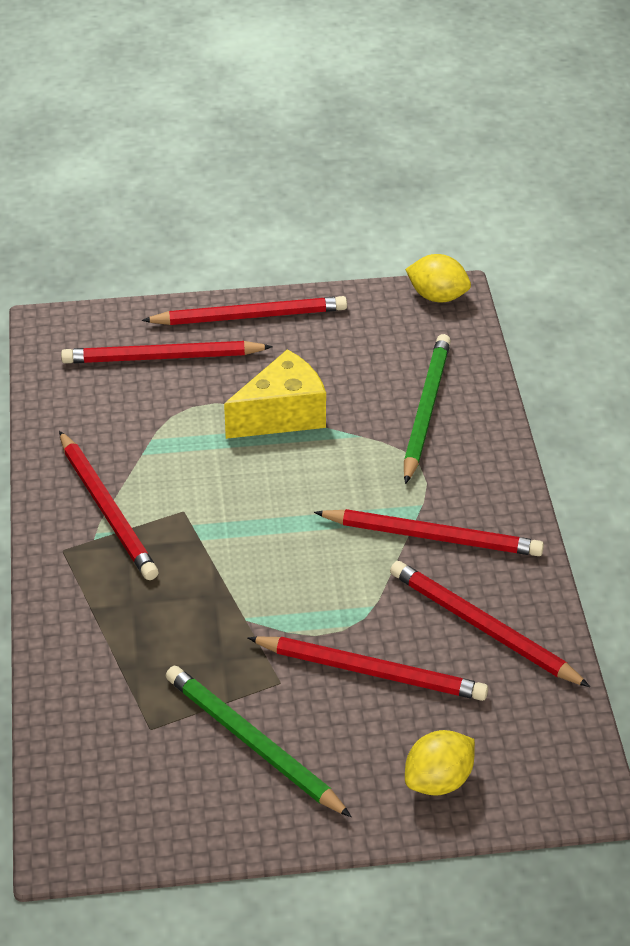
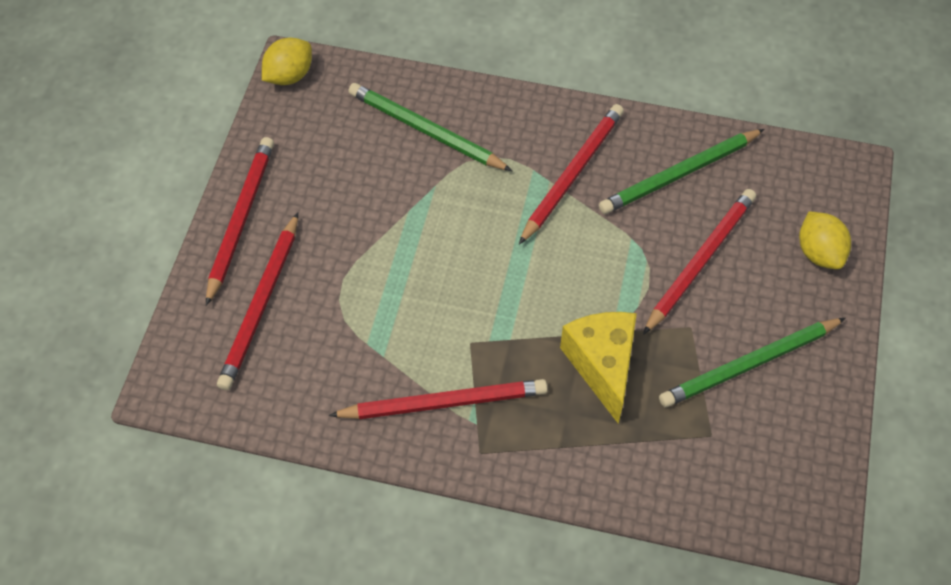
camera: 70 degrees left, 15 degrees up
(282, 415) = (384, 233): yellow cheese -> yellow cheese (602, 366)
(483, 628) = (680, 174): red pencil -> green pencil

